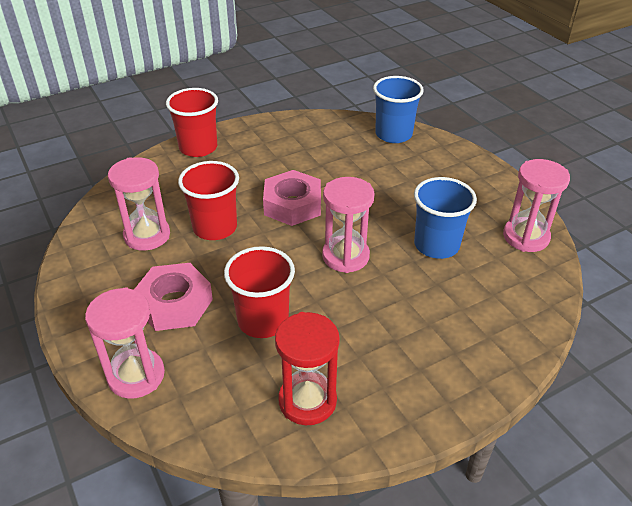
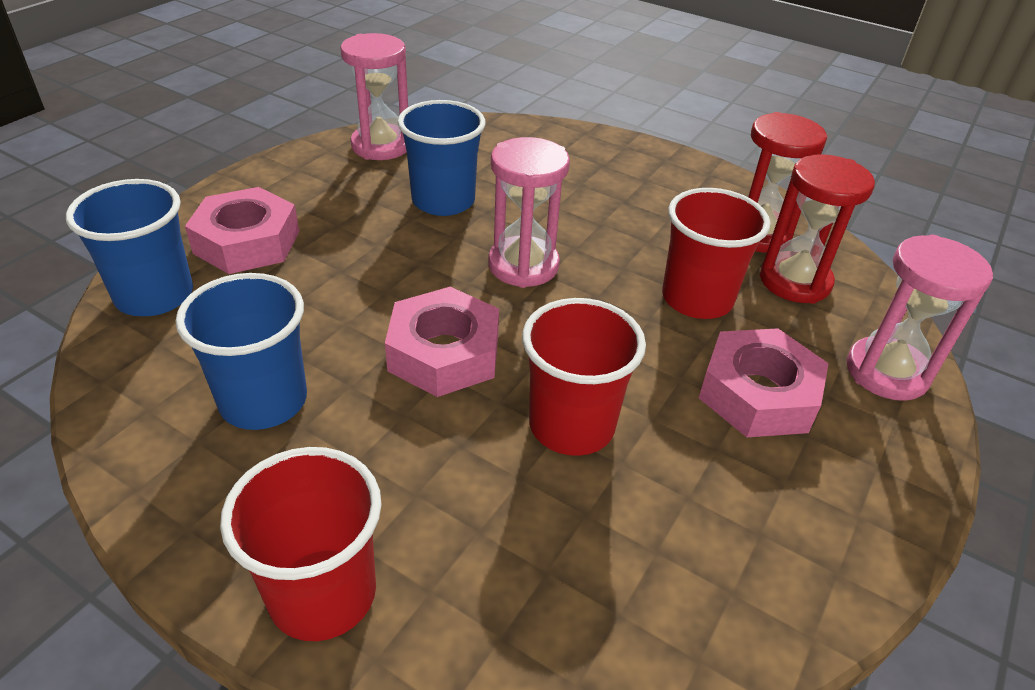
camera: 120 degrees left, 0 degrees up
(147, 235) = (666, 513): pink hourglass -> none
(242, 386) = (795, 281): none -> red hourglass
(300, 151) = (263, 401): none -> blue cup
(426, 165) = (247, 242): none -> pink nut

